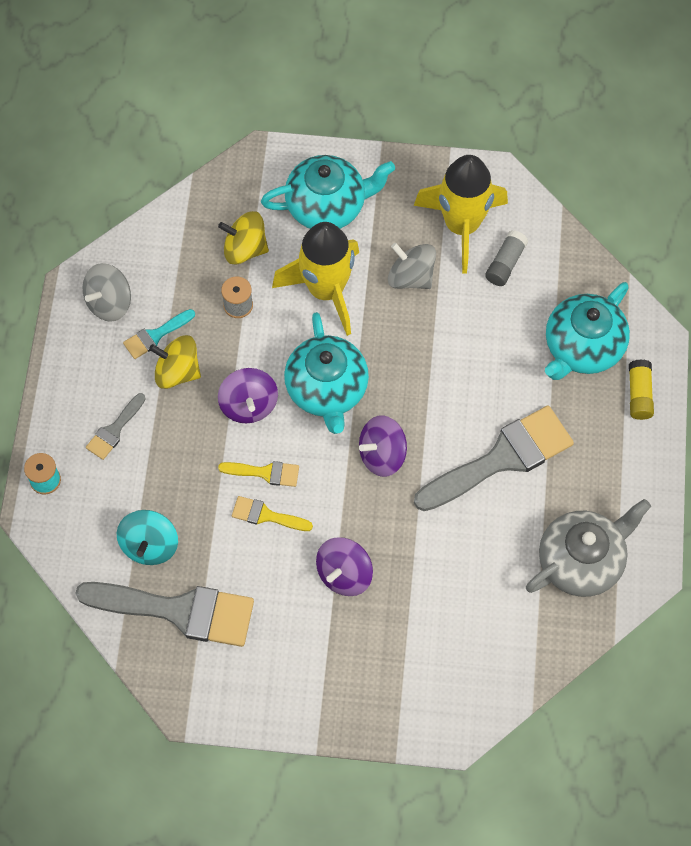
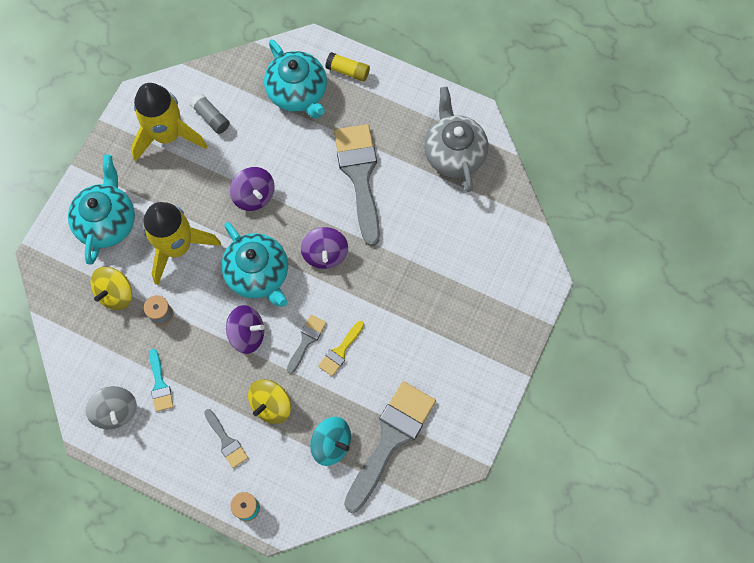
camera: 70 degrees left, 5 degrees up
(177, 371) = (197, 378): yellow spinning top -> yellow spinning top (271, 405)
(265, 473) = (306, 340): yellow brush -> grey brush
(327, 390) = (258, 274): turquoise teapot -> turquoise teapot turned 45 degrees clockwise
(344, 574) = (406, 312): purple spinning top -> purple spinning top (254, 196)
(411, 277) = (193, 184): grey spinning top -> none

